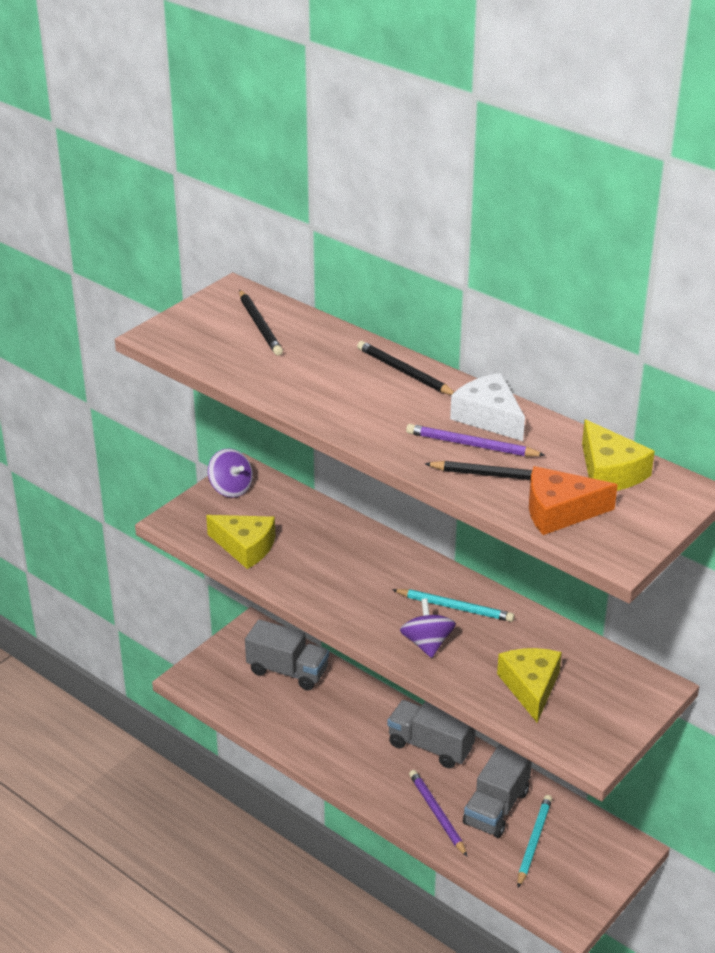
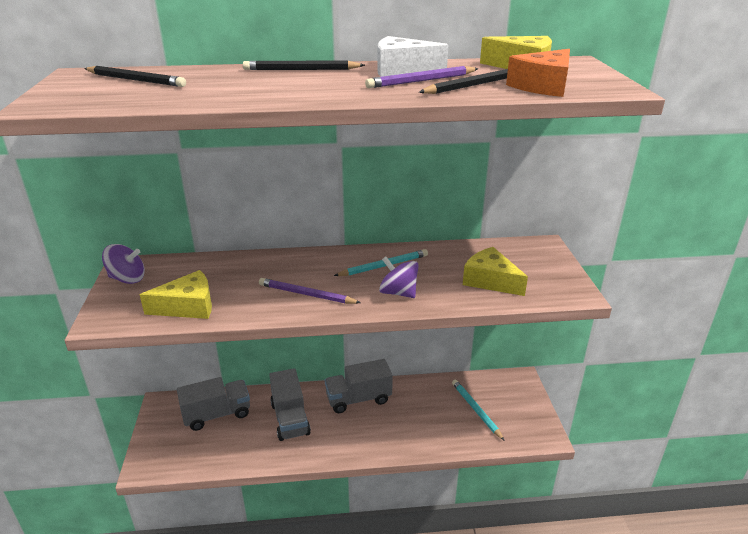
camera: 45 degrees left, 5 degrees down
(437, 814) = (410, 433): purple pencil -> purple pencil (307, 294)
(496, 807) = (435, 406): grey truck -> grey truck (290, 418)

